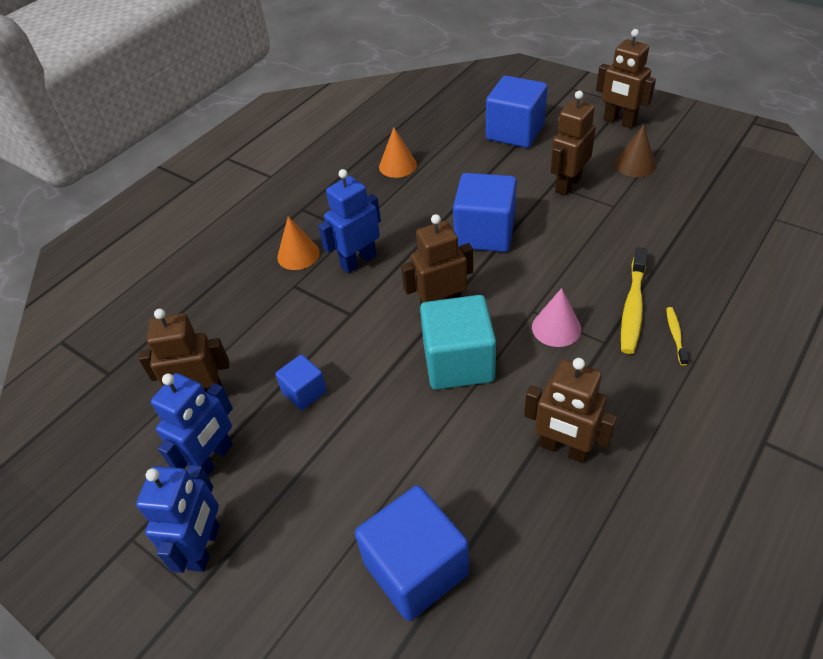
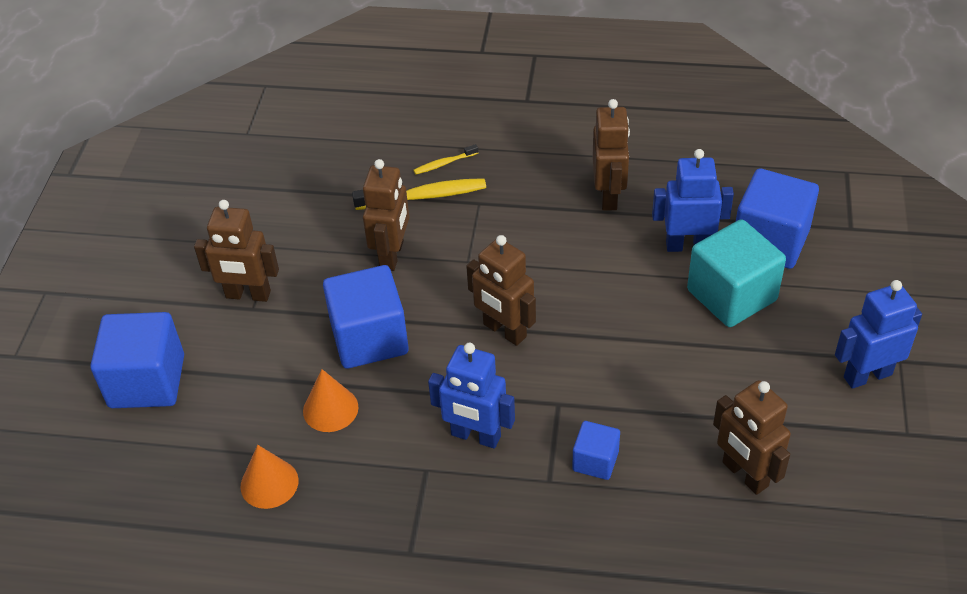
camera: 120 degrees left, 0 degrees up
(213, 459) = (796, 420): blue robot -> blue robot (687, 245)
(298, 255) = (497, 506): orange cone -> orange cone (330, 409)
(304, 392) = (678, 390): blue cube -> blue cube (595, 461)
(458, 362) = (565, 290): turquoise cube -> turquoise cube (731, 295)
(556, 328) = (480, 238): pink cone -> none
(619, 122) = (94, 285): brown robot -> brown robot (392, 255)
(635, 165) = (187, 249): brown cone -> none

